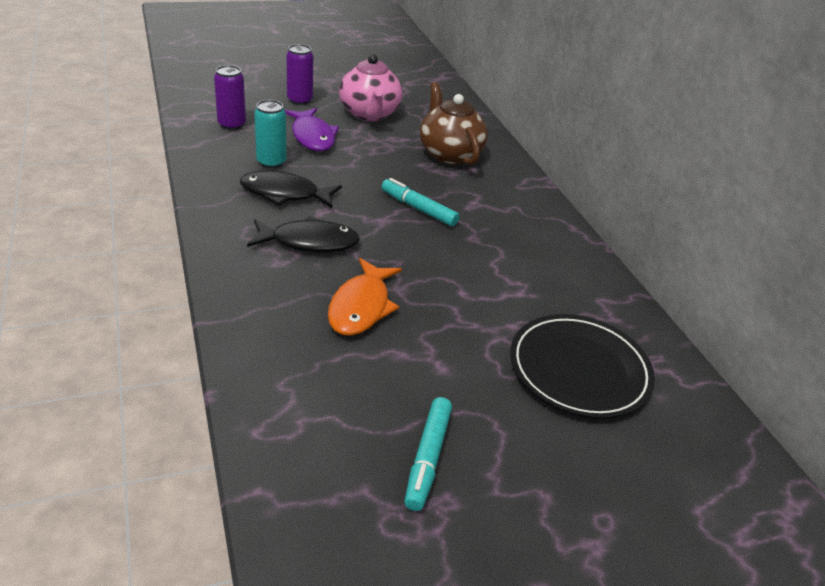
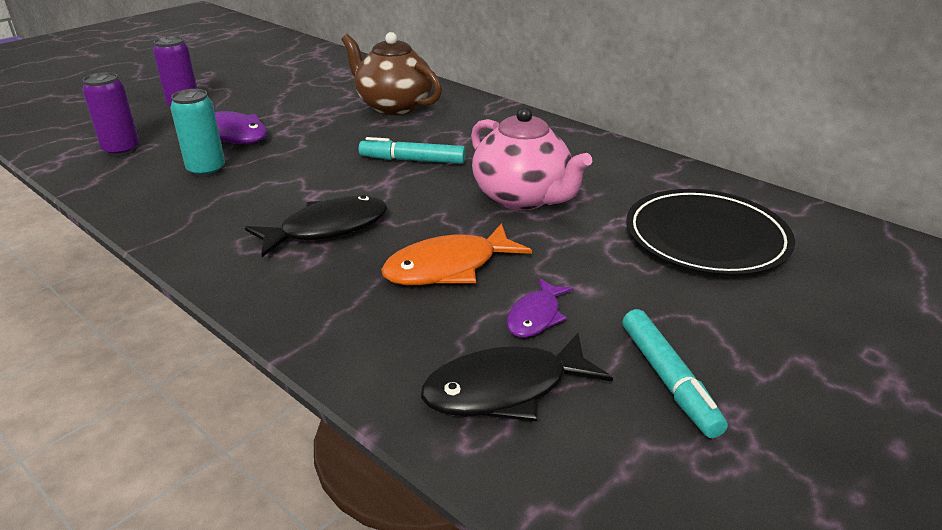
camera: 25 degrees left, 5 degrees down
(284, 194) = (252, 194): black fish -> black fish (505, 389)
(361, 307) = (448, 267): orange fish -> orange fish turned 75 degrees clockwise
(369, 114) = (276, 97): pink teapot -> pink teapot (523, 198)
(384, 370) = (535, 316): none -> purple fish

